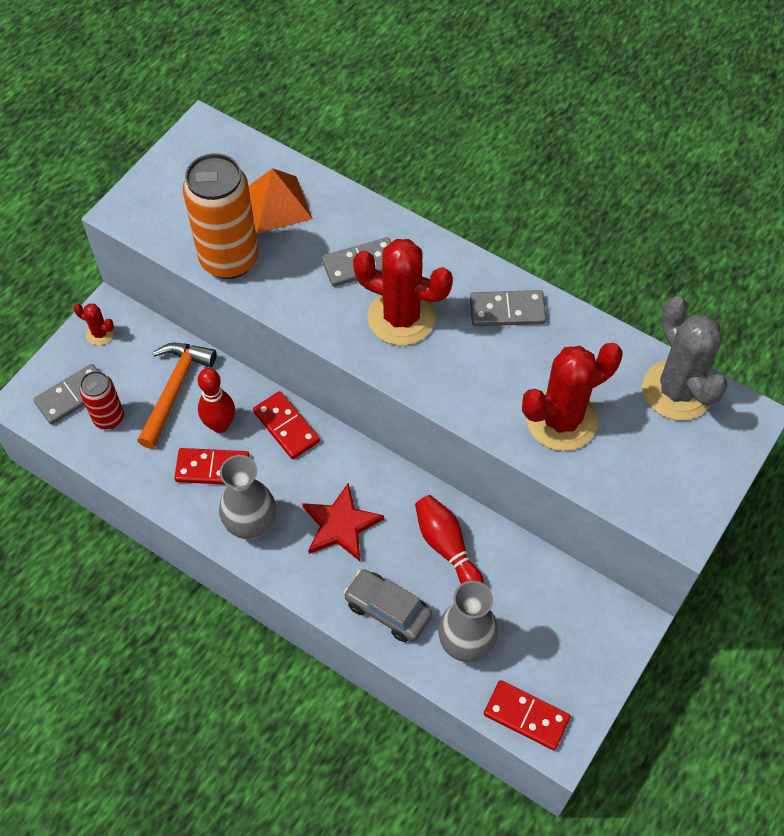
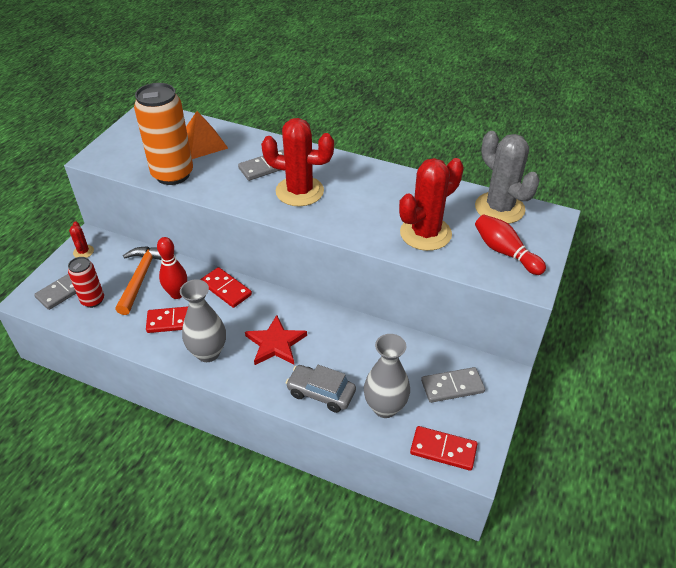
camera: 10 degrees left, 15 degrees down
(100, 333) = (83, 252): red cactus -> red cactus turned 60 degrees clockwise
(446, 547) = (357, 346): red bowling pin -> red bowling pin (505, 252)
(507, 311) = (372, 180): grey domino -> grey domino (452, 387)

